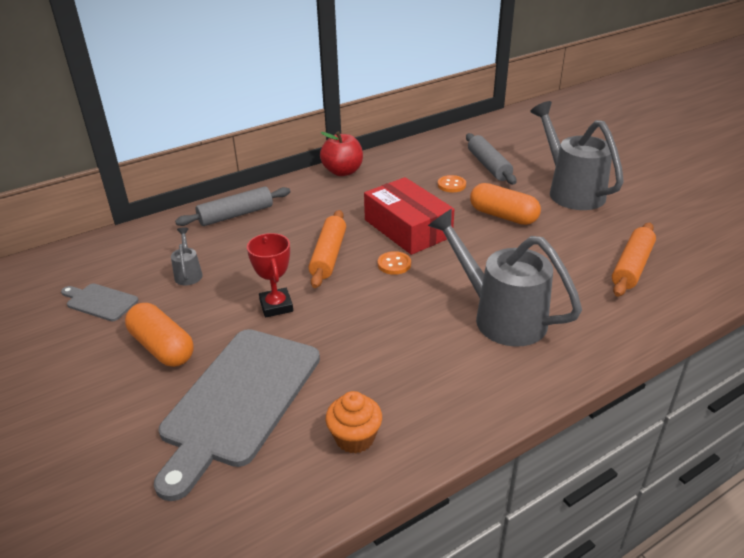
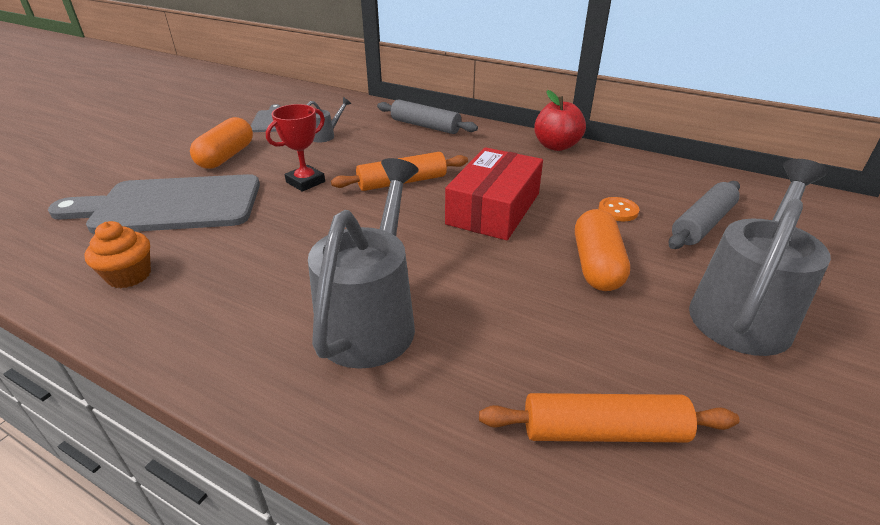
camera: 60 degrees right, 0 degrees up
(394, 264) = (418, 219): orange button -> none

